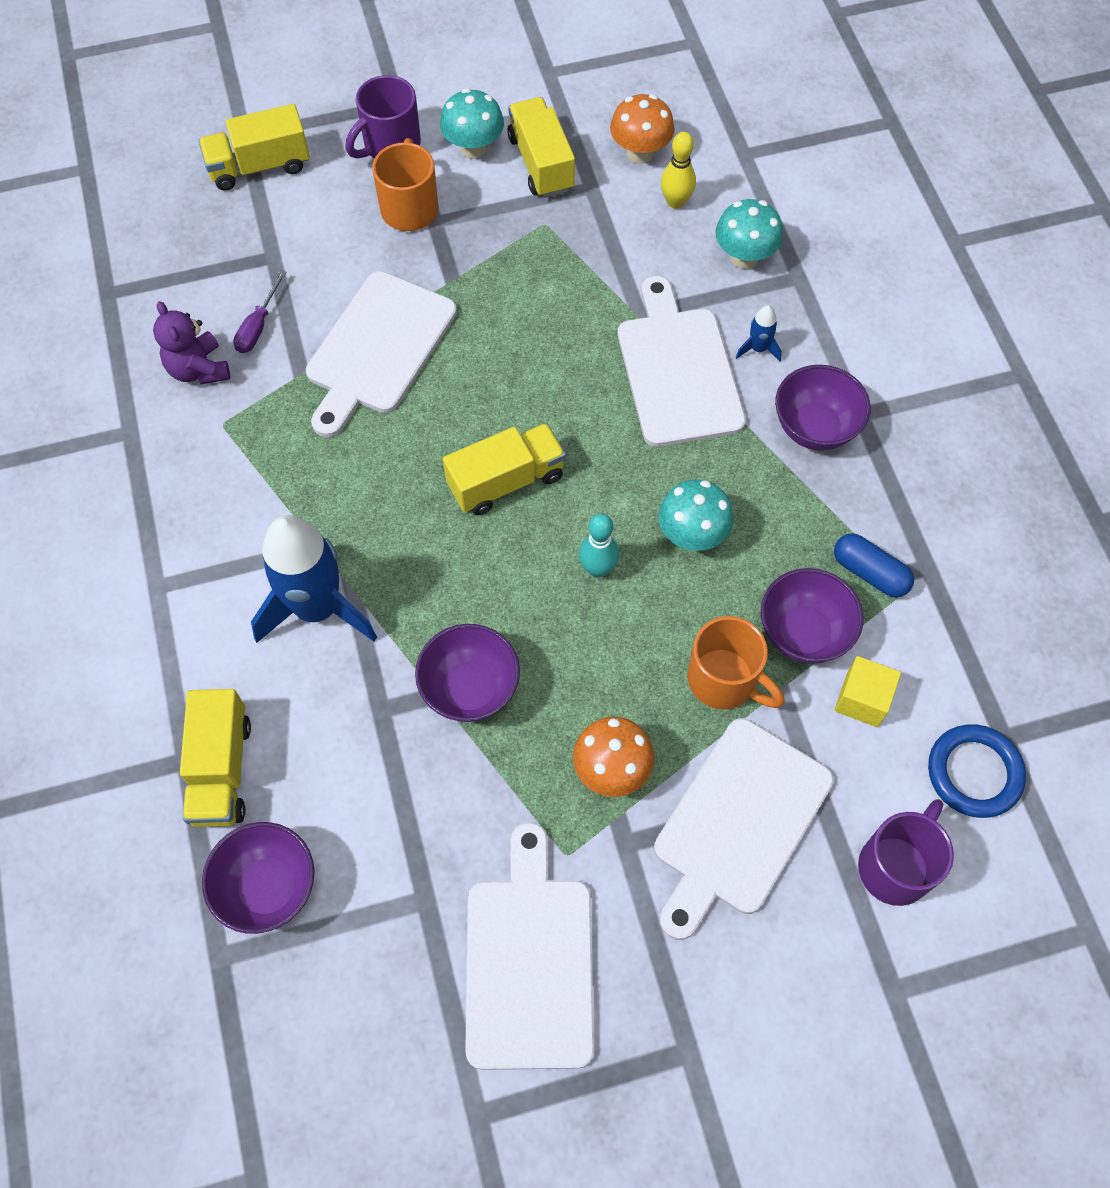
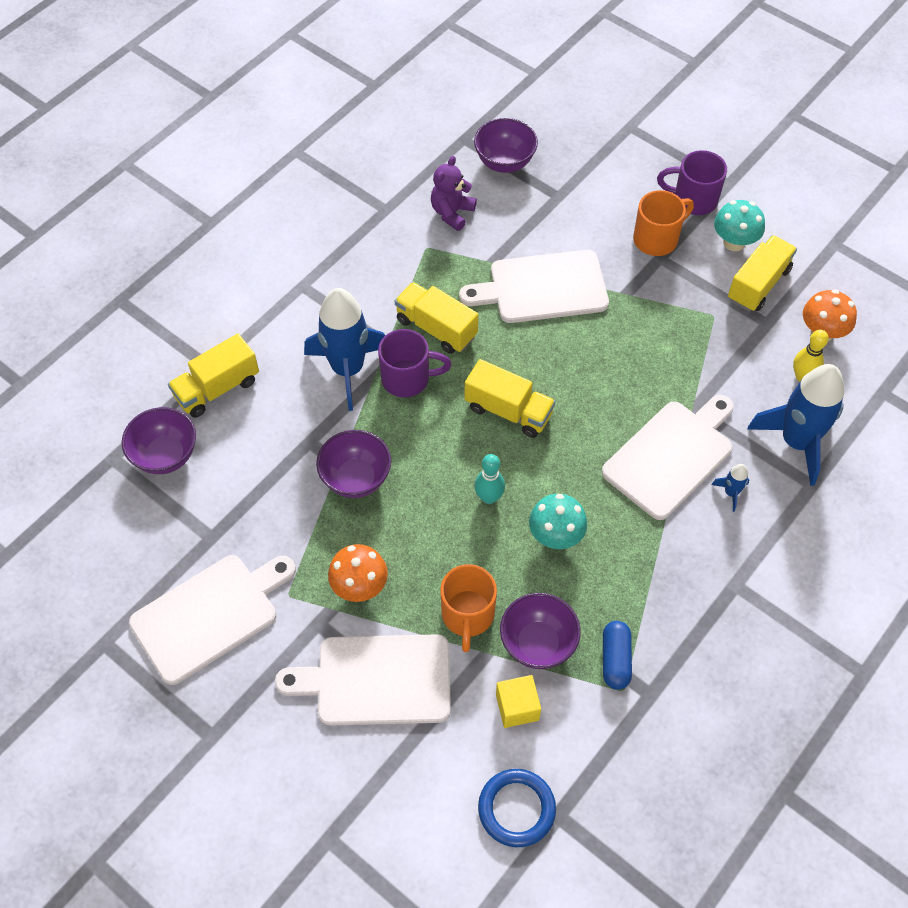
camera: 55 degrees right, 5 degrees down
(258, 326) = (505, 221): purple screwdriver -> none
(259, 166) = (614, 148): yellow truck -> yellow truck (436, 328)
(744, 257) = (796, 442): turquoise mushroom -> blue rocket
(814, 428) = (699, 562): purple bowl -> purple bowl (504, 162)
(896, 866) = (414, 794): purple mug -> purple mug (407, 379)

